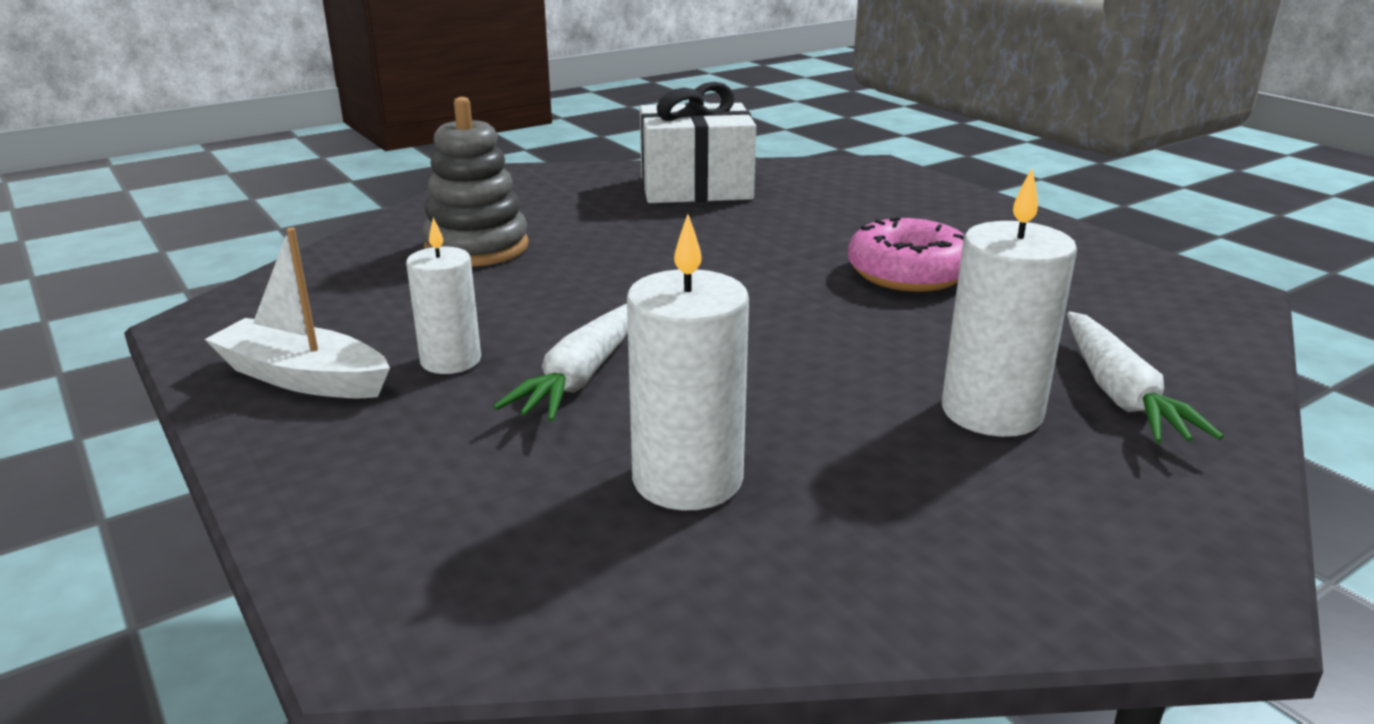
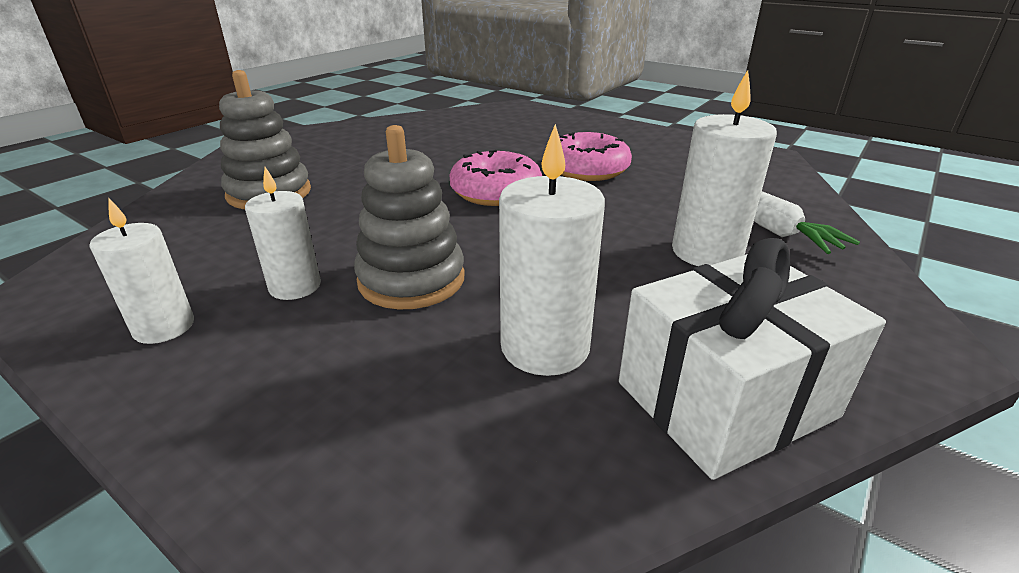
camera: 20 degrees left, 5 degrees up
(303, 378) = (164, 327): white boat -> white candle
(582, 376) = (411, 280): white carrot -> grey stacking toy
(695, 187) = (410, 132): white gift -> white gift (725, 399)
(756, 286) = (496, 192): none -> pink donut

